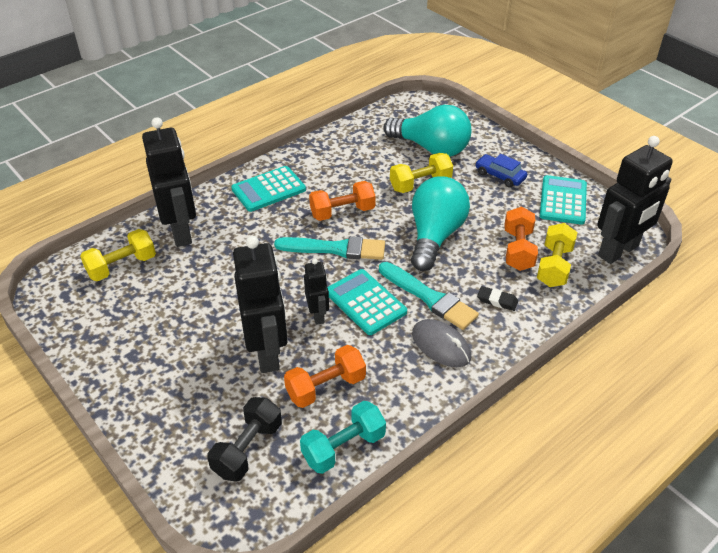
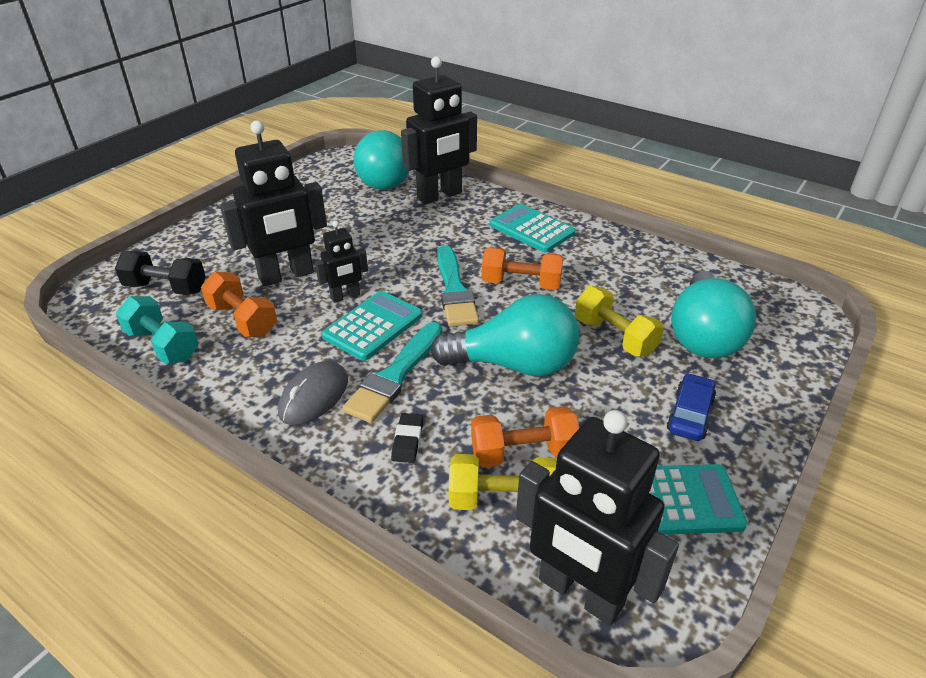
camera: 75 degrees right, 5 degrees down
(122, 266) = (381, 179): yellow dumbbell -> turquoise light bulb
(342, 212) = (521, 284): orange dumbbell -> orange dumbbell turned 45 degrees counterclockwise

